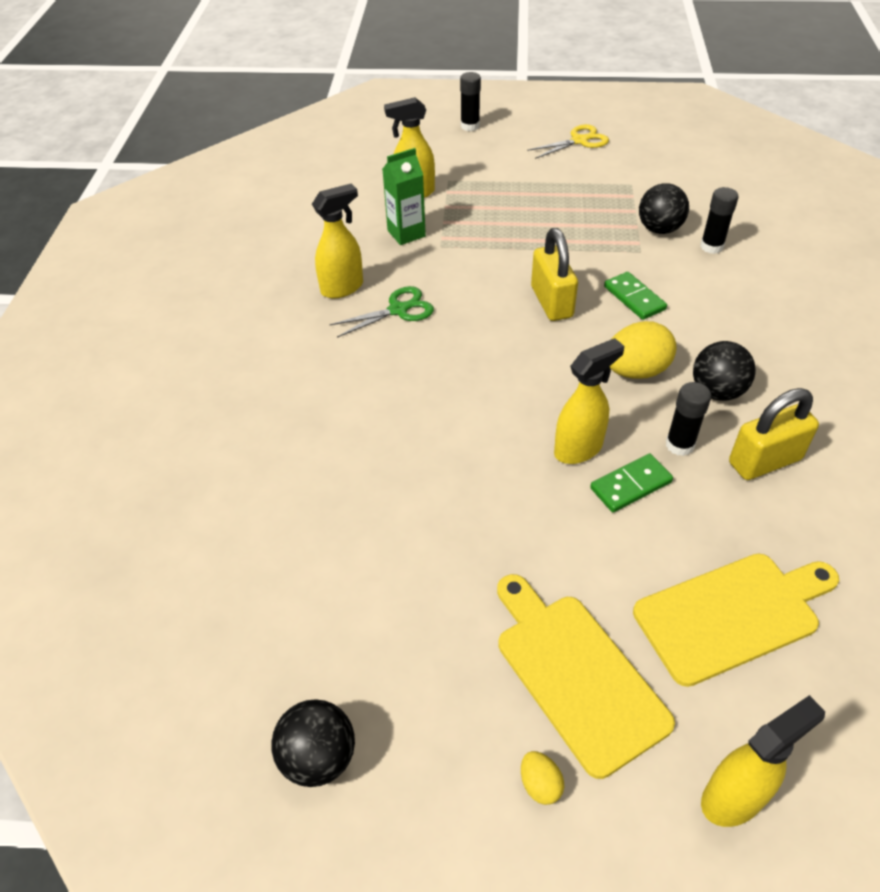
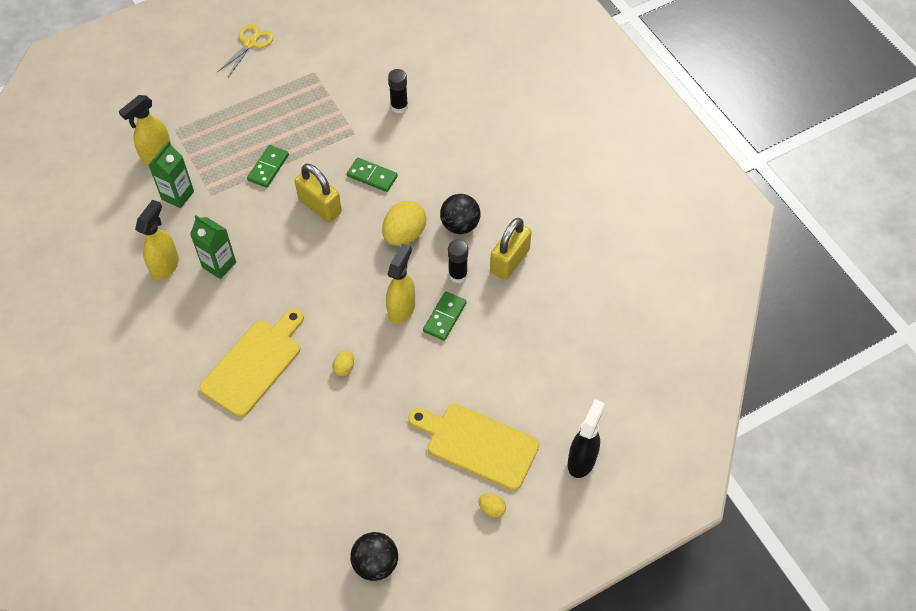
camera: 35 degrees left, 10 degrees up
(398, 310) = (219, 265): green scissors -> green carton
(459, 480) = (344, 368): none -> yellow egg
(470, 126) = (154, 64): black glue stick -> none
(520, 246) = (268, 167): none -> green domino
(659, 229) = (356, 107): black ball -> none
(732, 614) = (537, 366): yellow cutting board -> yellow cutting board (254, 364)
(733, 797) = (582, 460): yellow spray bottle -> black spray bottle

